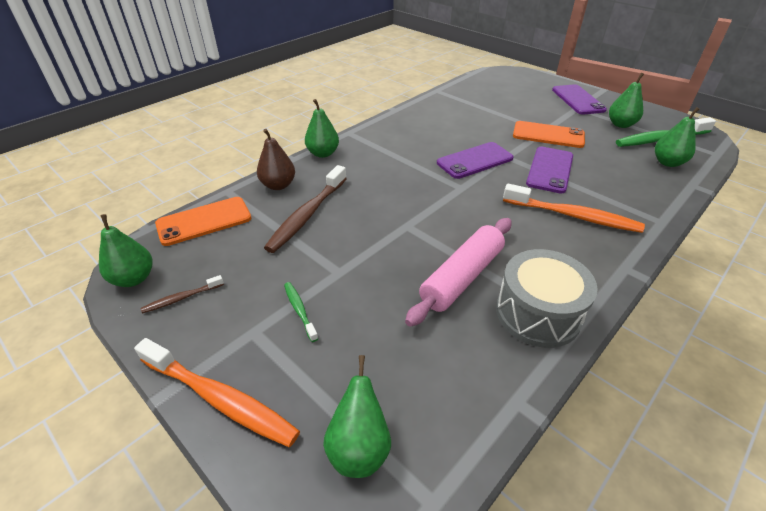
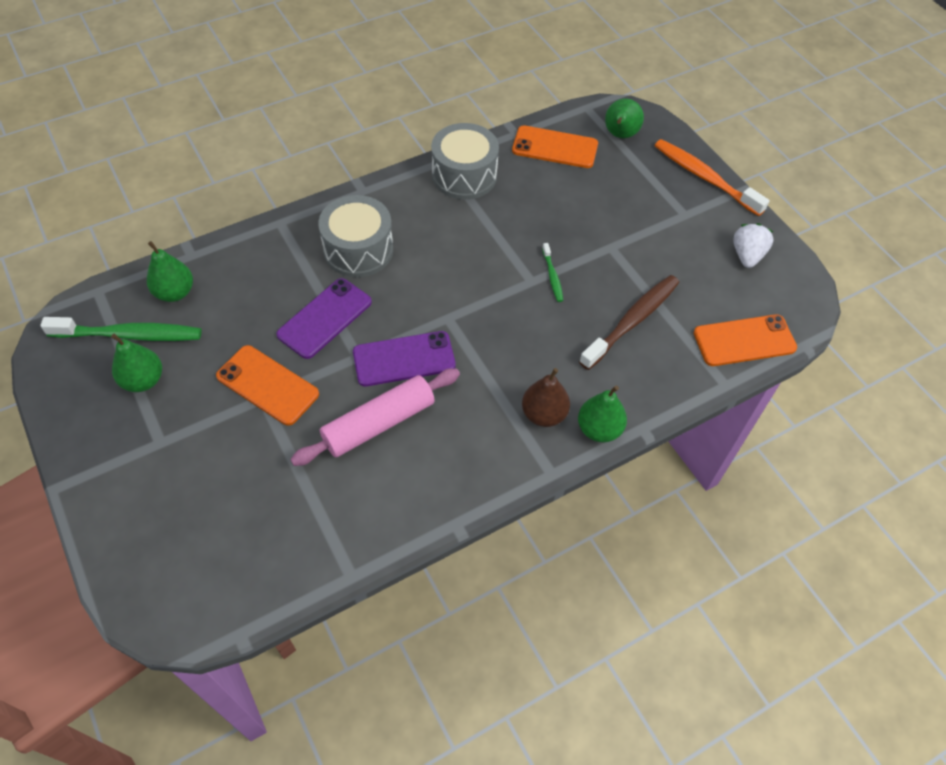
camera: 165 degrees left, 15 degrees up
(134, 279) = (795, 285): green pear -> none
(182, 298) = (747, 255): brown toothbrush -> white strawberry
(278, 185) = (663, 378): brown pear -> brown pear (544, 414)
(300, 310) = (648, 221): green toothbrush -> green toothbrush (552, 276)
(450, 390) = (555, 147): none -> orange phone
(462, 277) = (506, 216): pink rolling pin -> pink rolling pin (379, 423)
(573, 216) = (358, 250): orange toothbrush -> grey drum
(577, 100) = (135, 466): purple phone -> none

